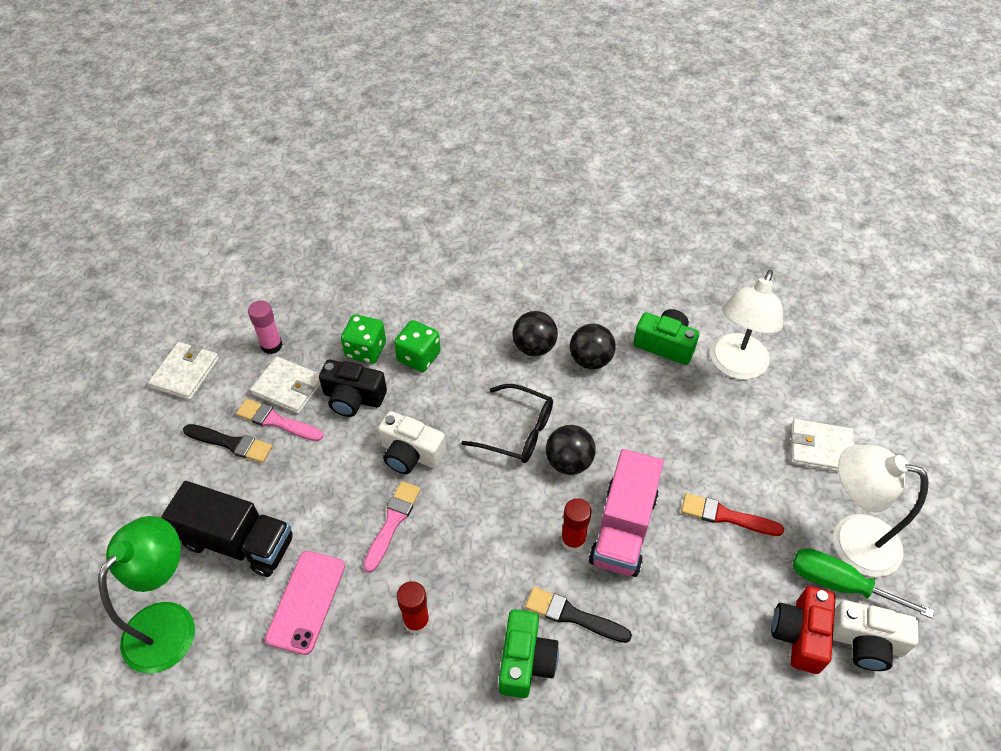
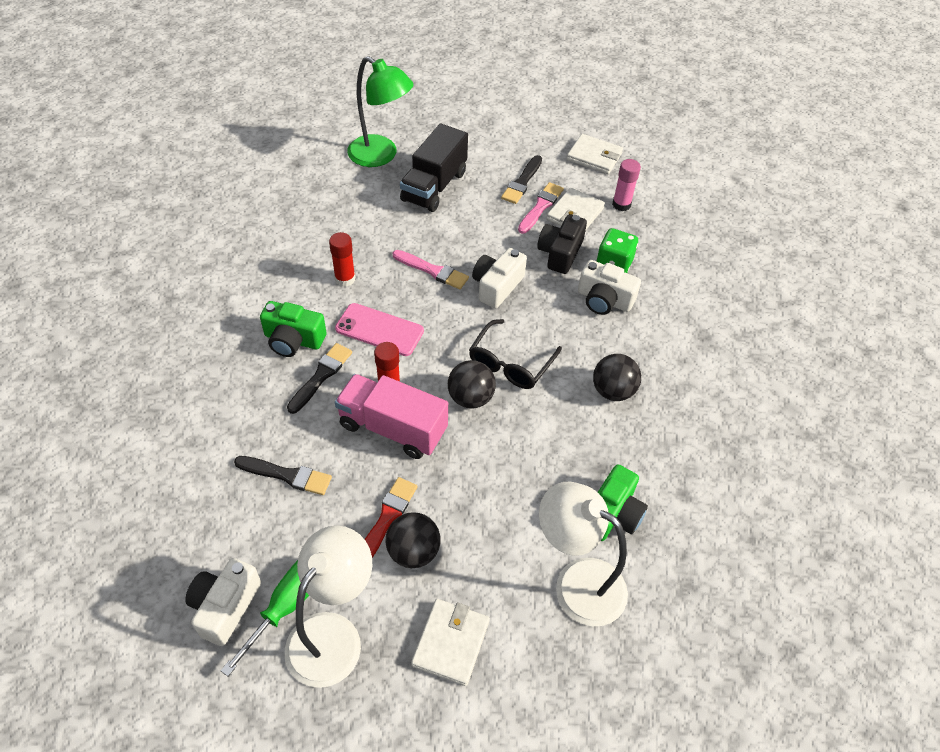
camera: 95 degrees right, 0 degrees up
(306, 601) = (378, 220): pink phone -> pink phone (379, 330)
(419, 357) = (604, 300): green dice -> white camera
(590, 360) = (593, 437): black ball -> black ball (413, 551)
(709, 621) = (287, 475): none -> black brush
(800, 635) = (251, 548): red camera -> none

